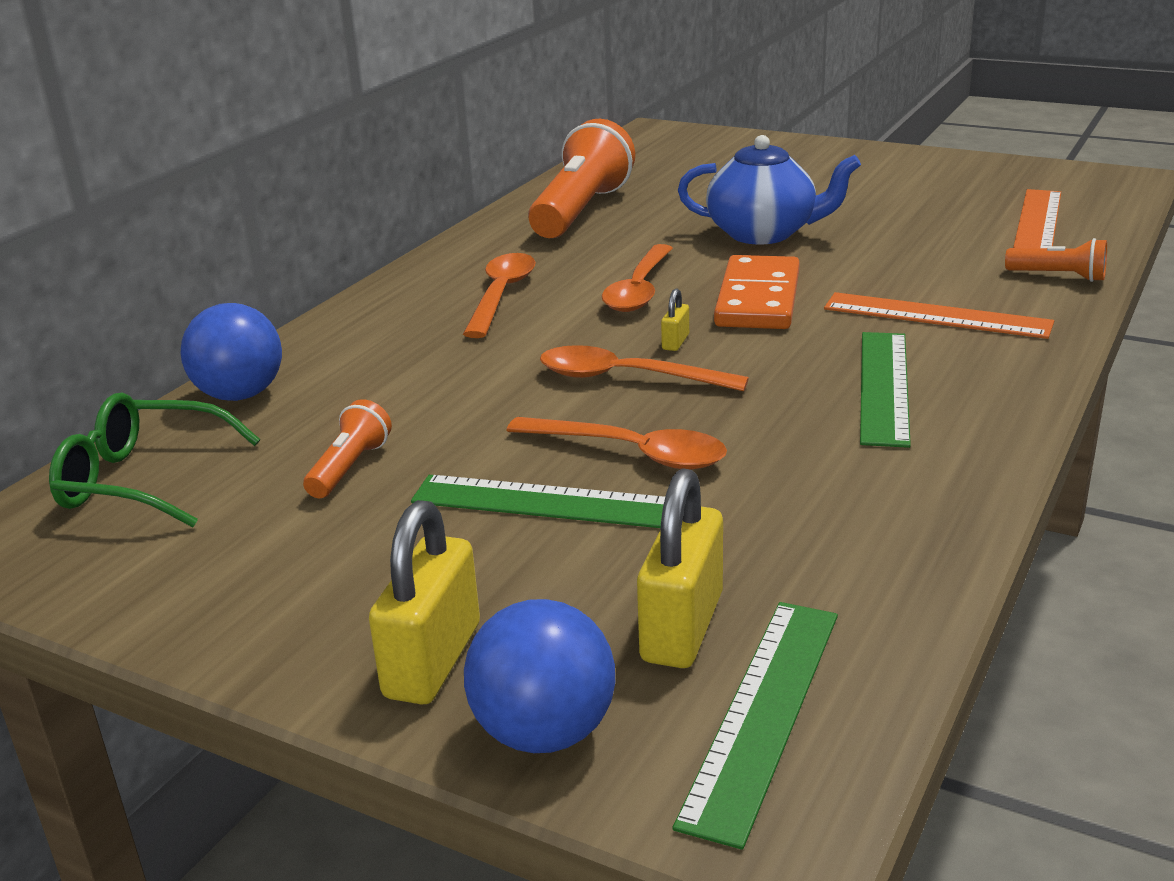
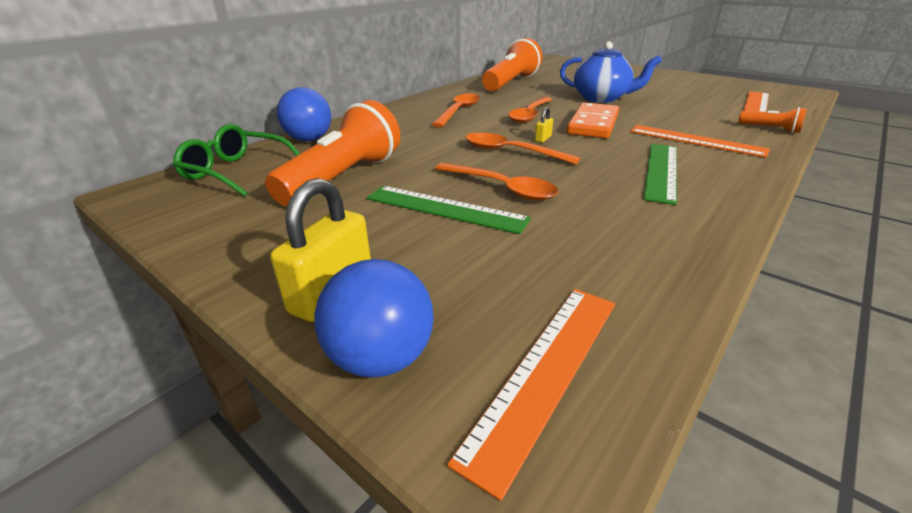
camera: 10 degrees right, 5 degrees up
(350, 468) = (343, 178): orange flashlight -> orange flashlight, size x2.11
(682, 627) = (503, 296): yellow padlock -> none
(762, 713) = (545, 371): green ruler -> orange ruler

